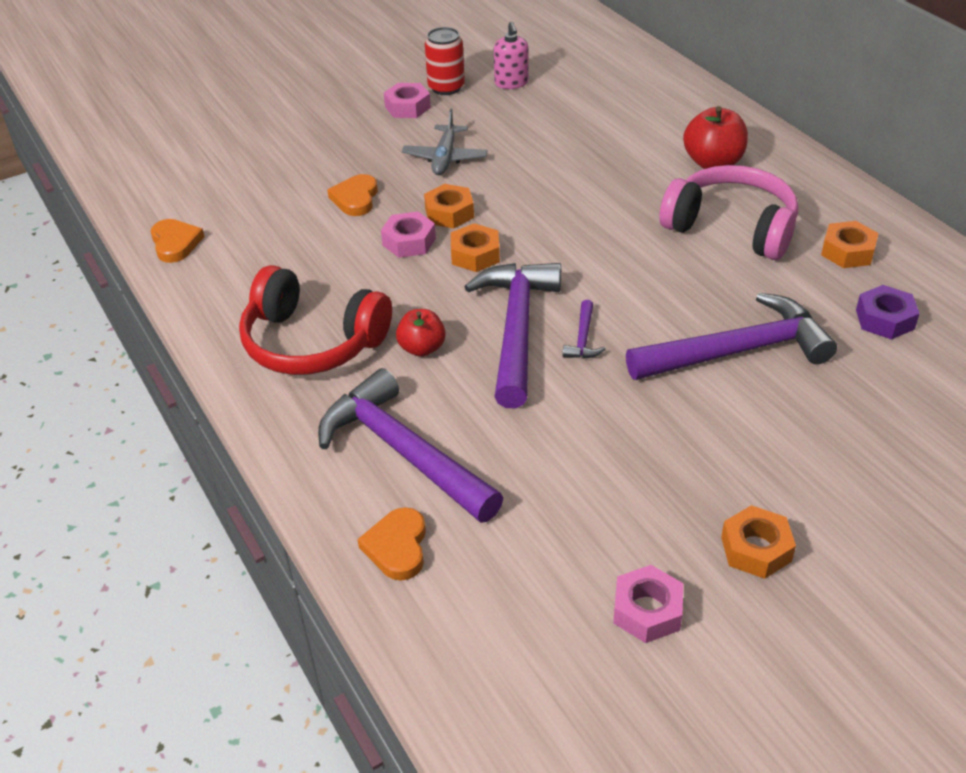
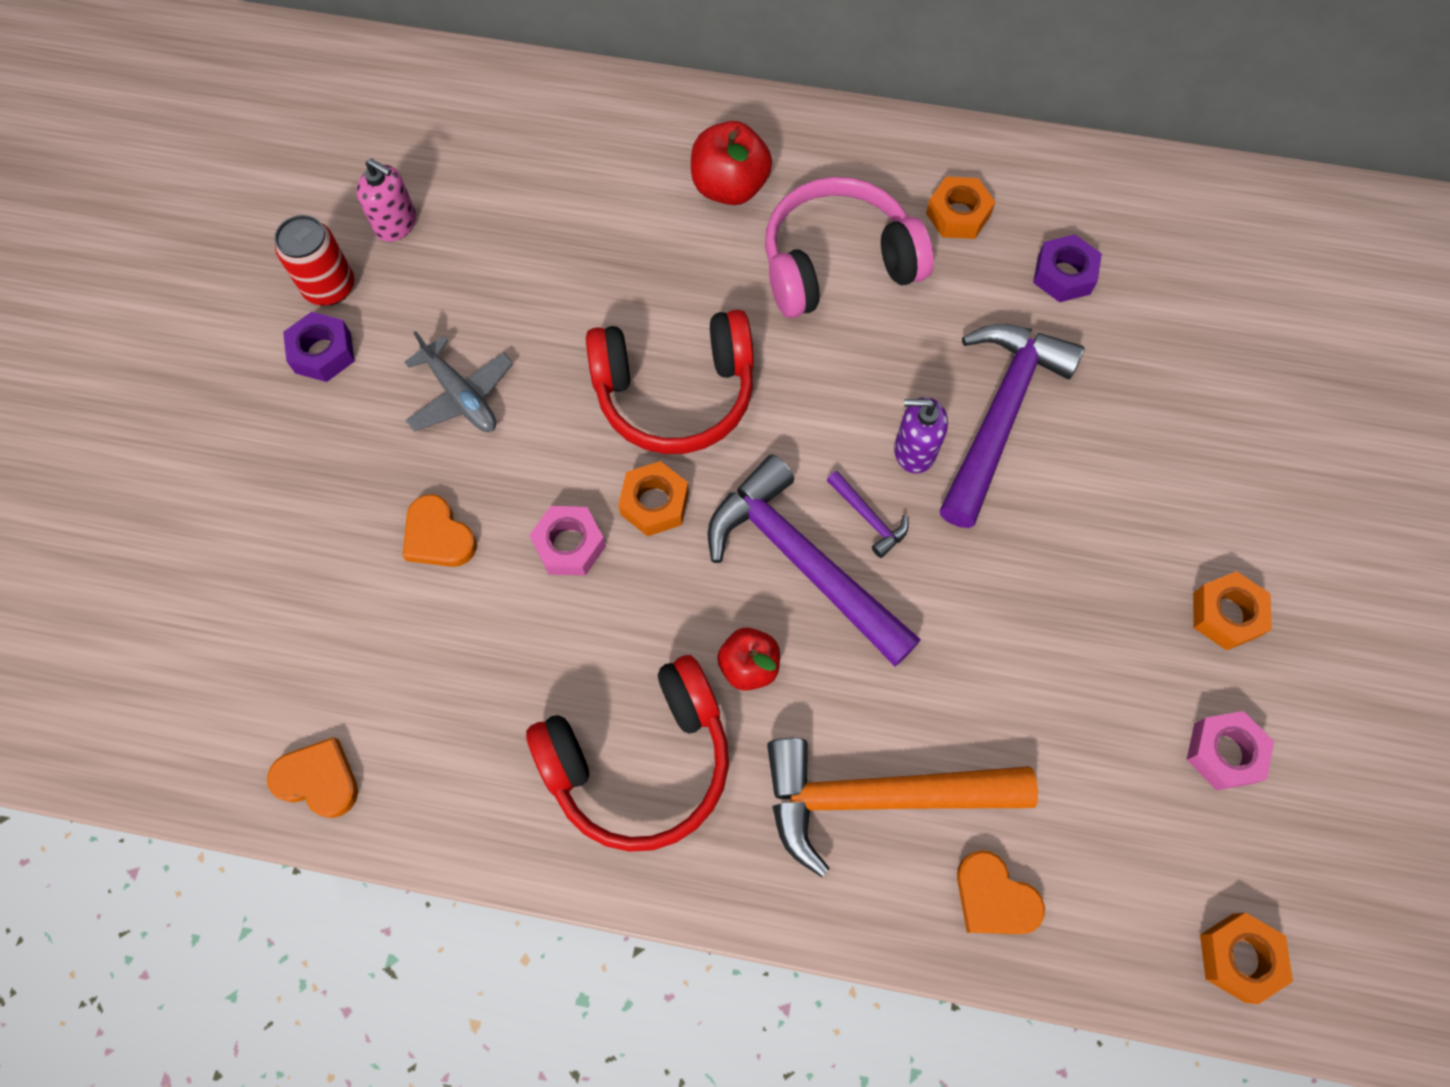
camera: 50 degrees left, 25 degrees up
(403, 452) = (878, 797): purple hammer -> orange hammer
(407, 107) = (323, 353): pink nut -> purple nut
(449, 213) = (562, 470): orange nut -> orange nut (1239, 957)
(553, 222) = (675, 394): none -> red headphones
(656, 330) = (914, 451): none -> purple soap dispenser

